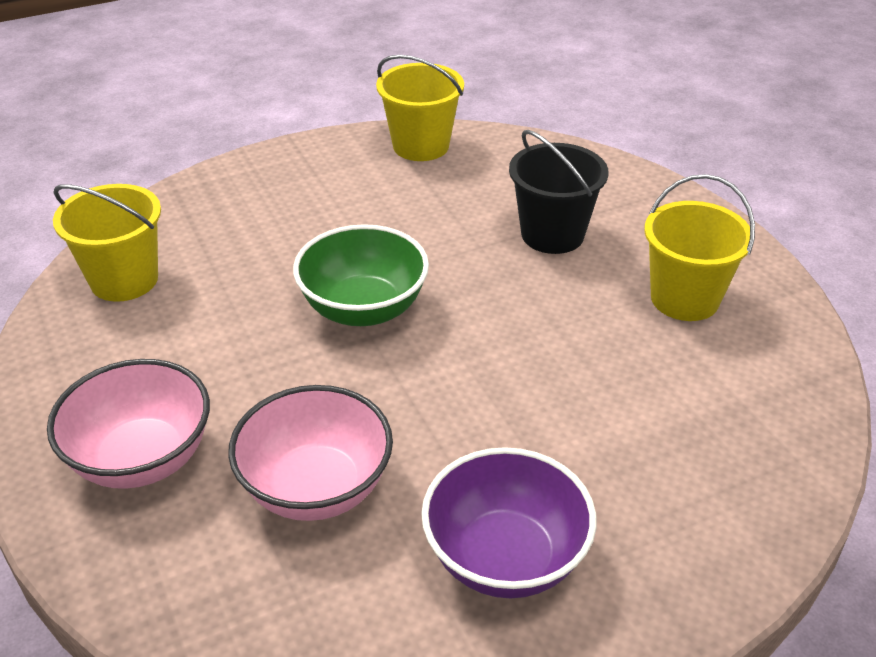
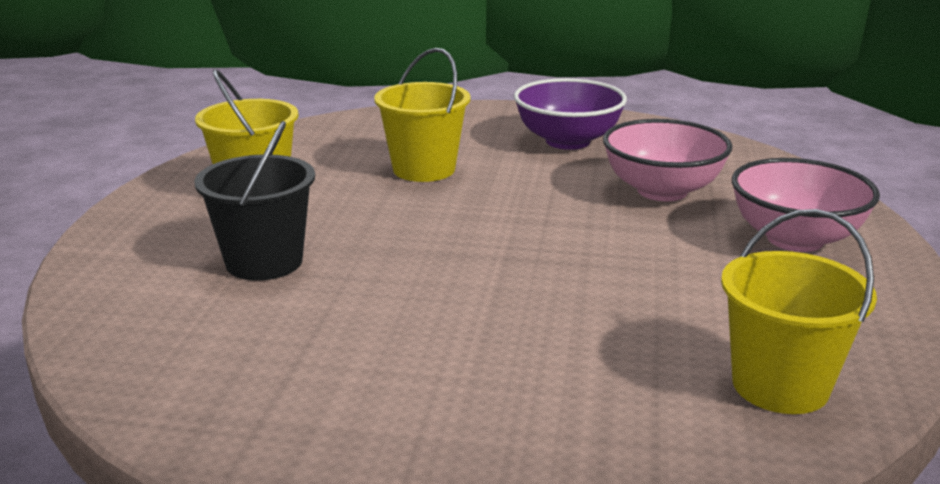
camera: 145 degrees left, 15 degrees down
(363, 309) = (523, 268): green bowl -> none
(421, 146) = (224, 418): yellow bucket -> yellow bucket (424, 169)

